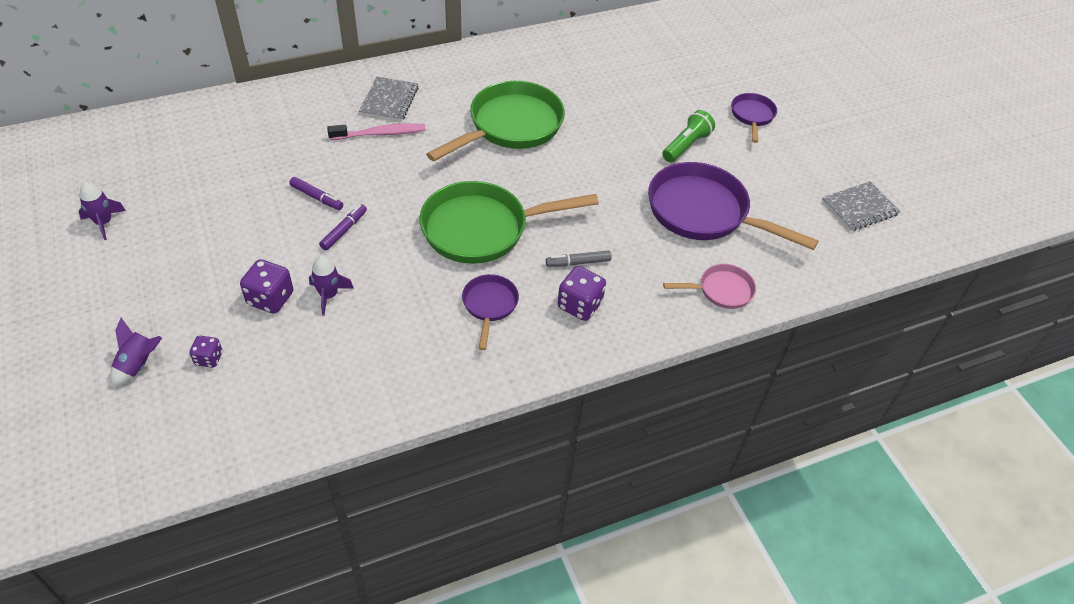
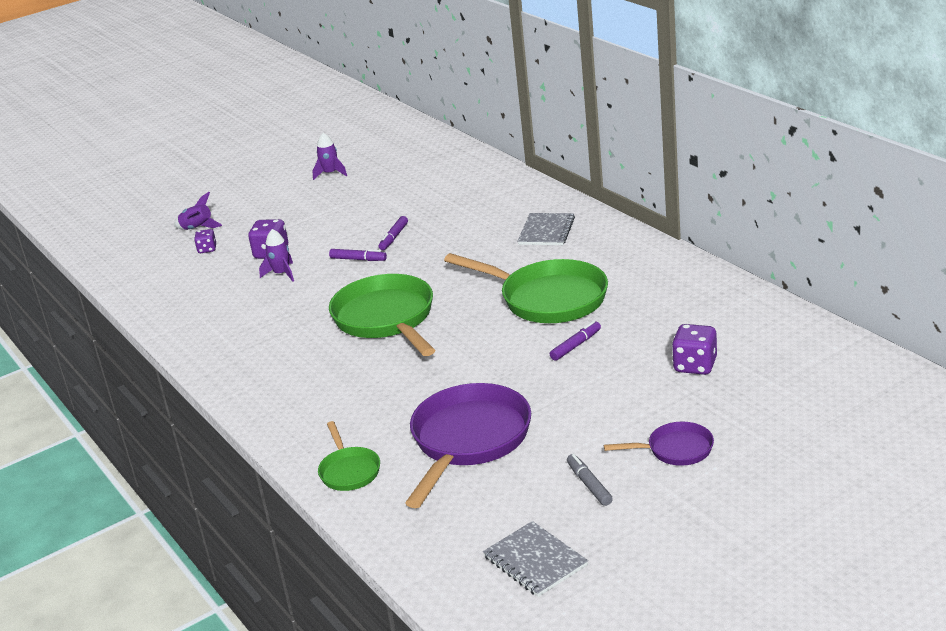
camera: 85 degrees right, 20 degrees down
(380, 134) = (494, 240): pink toothbrush -> none
(389, 100) = (546, 231): grey notebook -> grey notebook turned 75 degrees counterclockwise
(489, 305) = (290, 345): purple pan -> none
(578, 263) = (360, 378): grey marker -> grey marker (589, 485)
(579, 305) = (303, 390): purple dice -> purple dice (695, 366)
(594, 128) = (575, 345): none -> purple marker
(686, 145) = (582, 410): green flashlight -> none
(721, 290) = (349, 471): pink pan -> green pan

